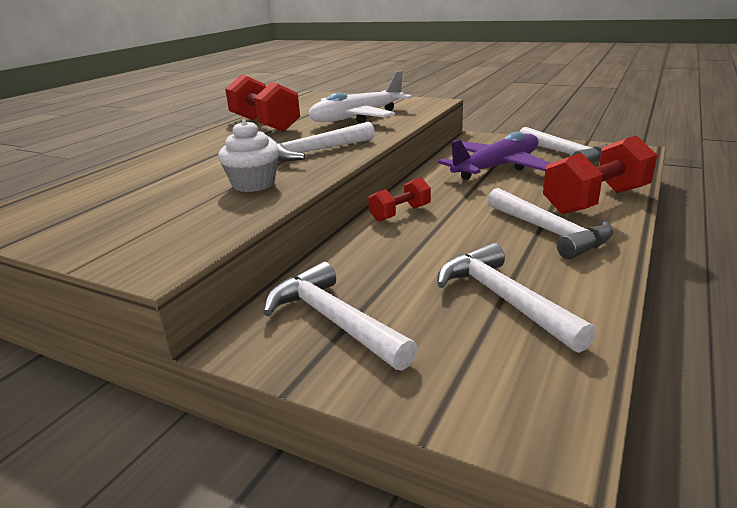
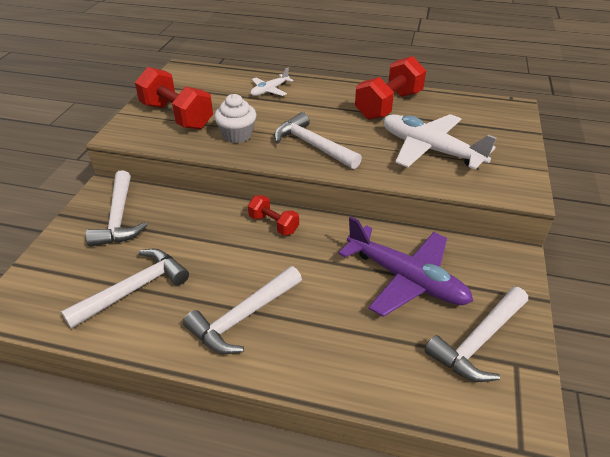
camera: 75 degrees right, 15 degrees up
(158, 167) = (269, 90): none -> white plane
(334, 321) = (119, 218): white hammer -> white hammer turned 135 degrees clockwise
(596, 201) = (322, 357): red dumbbell -> red dumbbell (177, 116)

